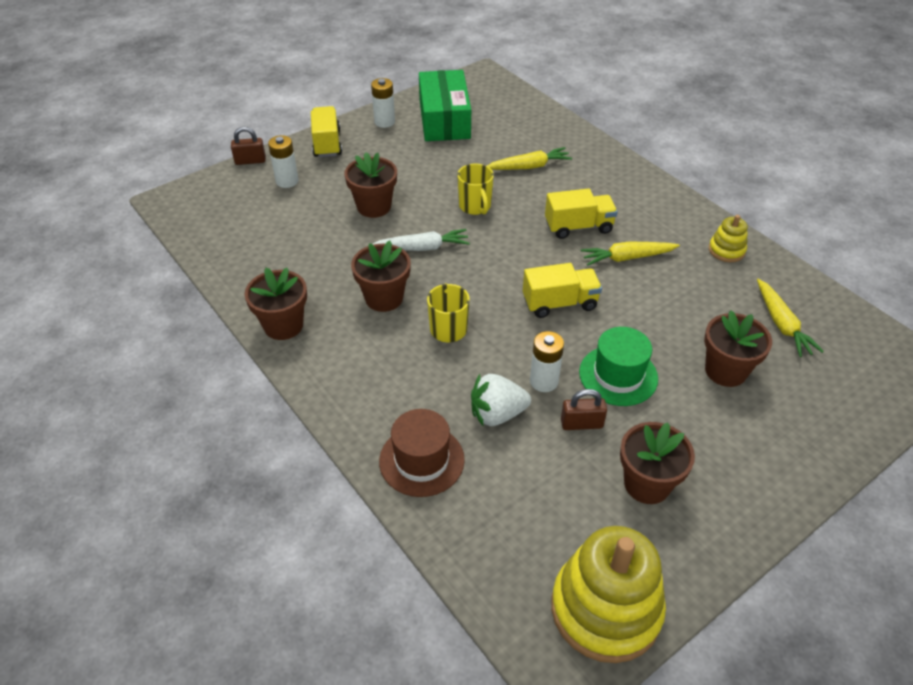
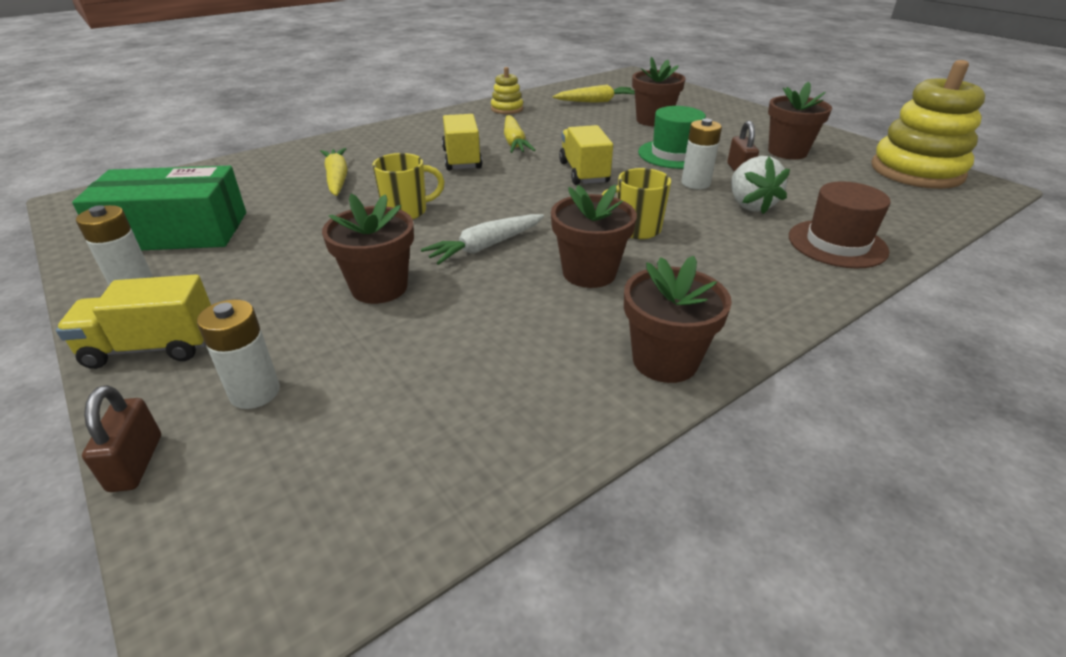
camera: 90 degrees left, 10 degrees down
(422, 248) = (486, 247): white carrot -> white carrot turned 120 degrees counterclockwise

